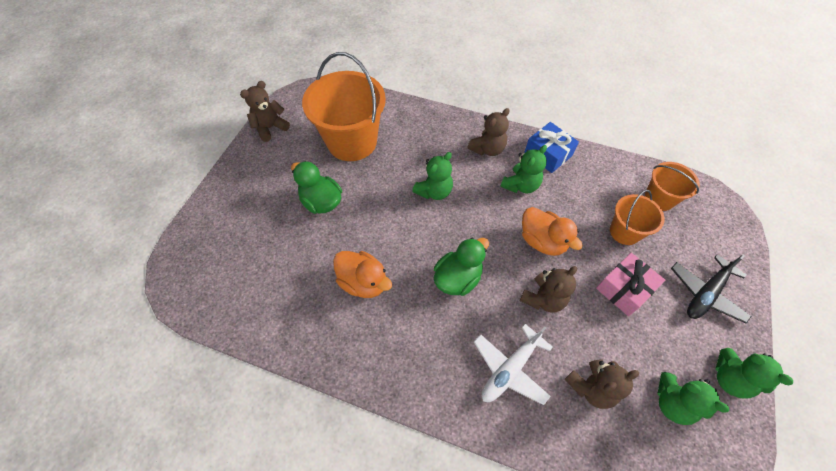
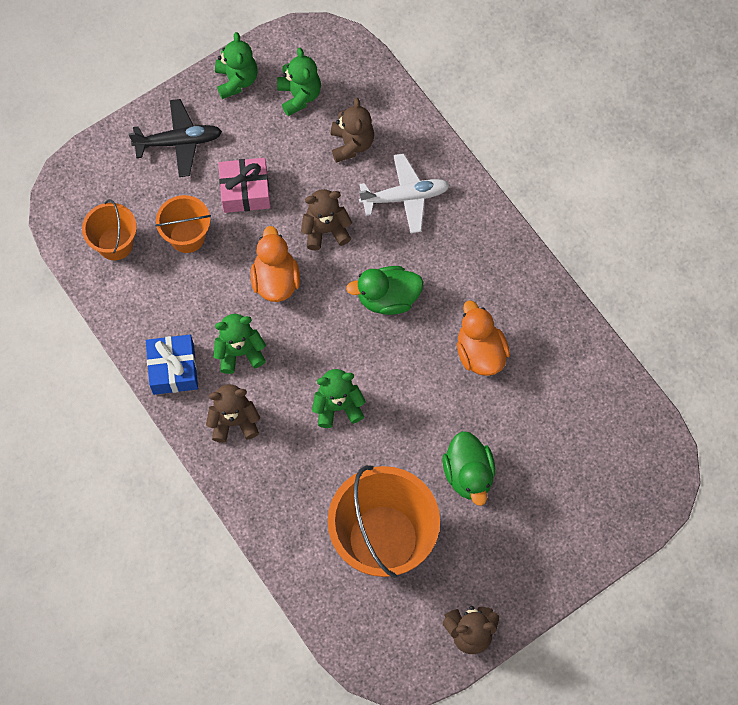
camera: 145 degrees left, 10 degrees up
(591, 387) = (351, 144): brown teddy bear -> brown teddy bear turned 75 degrees clockwise

